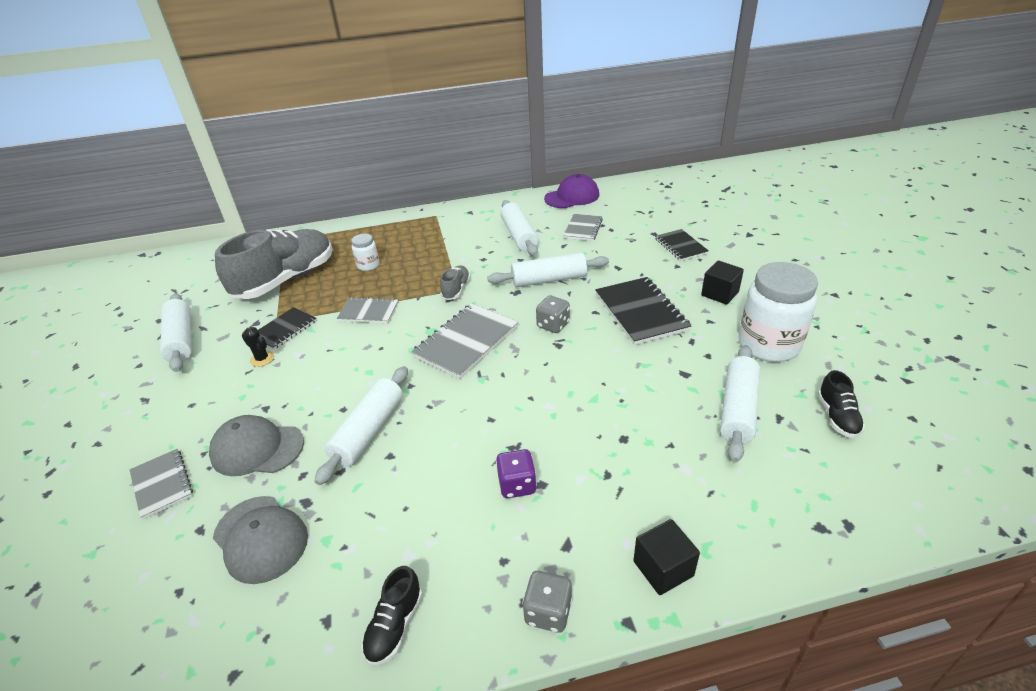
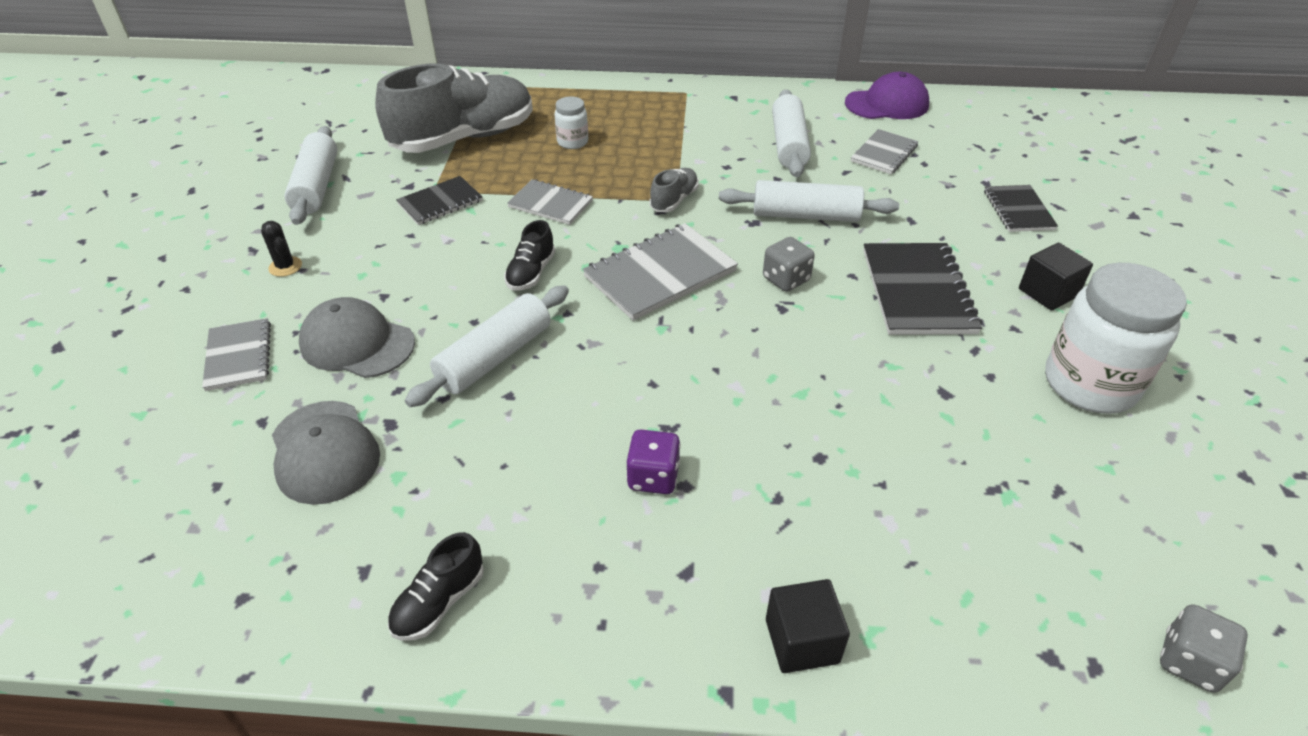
camera: 15 degrees right, 5 degrees up
(262, 359) = (401, 233): black cactus -> black cactus (285, 267)
(548, 612) = (629, 646): grey dice -> grey dice (1189, 662)
(738, 409) = (1001, 462): white rolling pin -> none
(837, 416) = (1149, 513): black shoe -> black shoe (531, 273)

